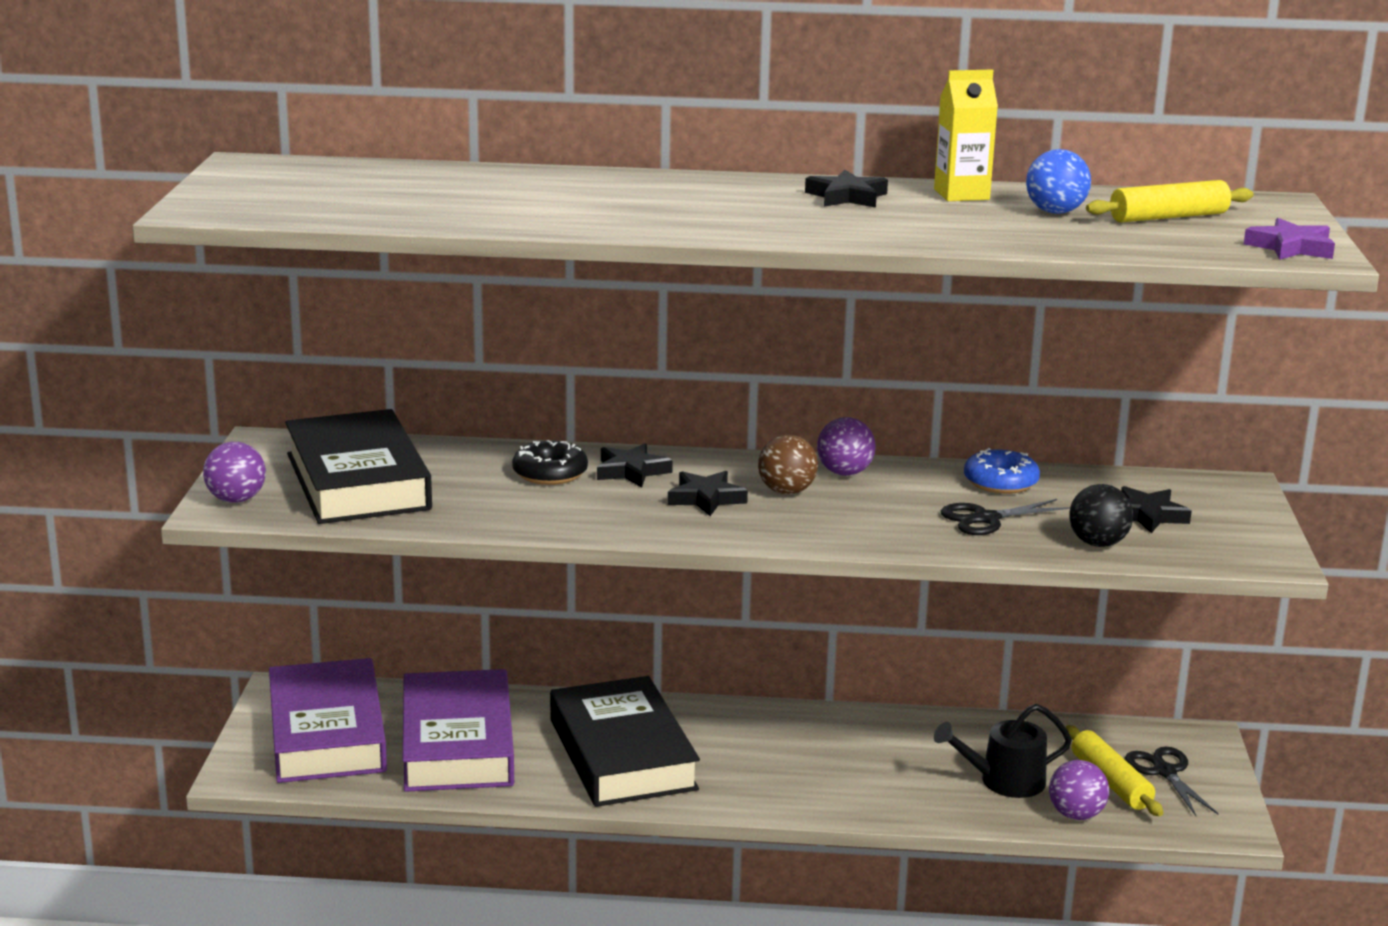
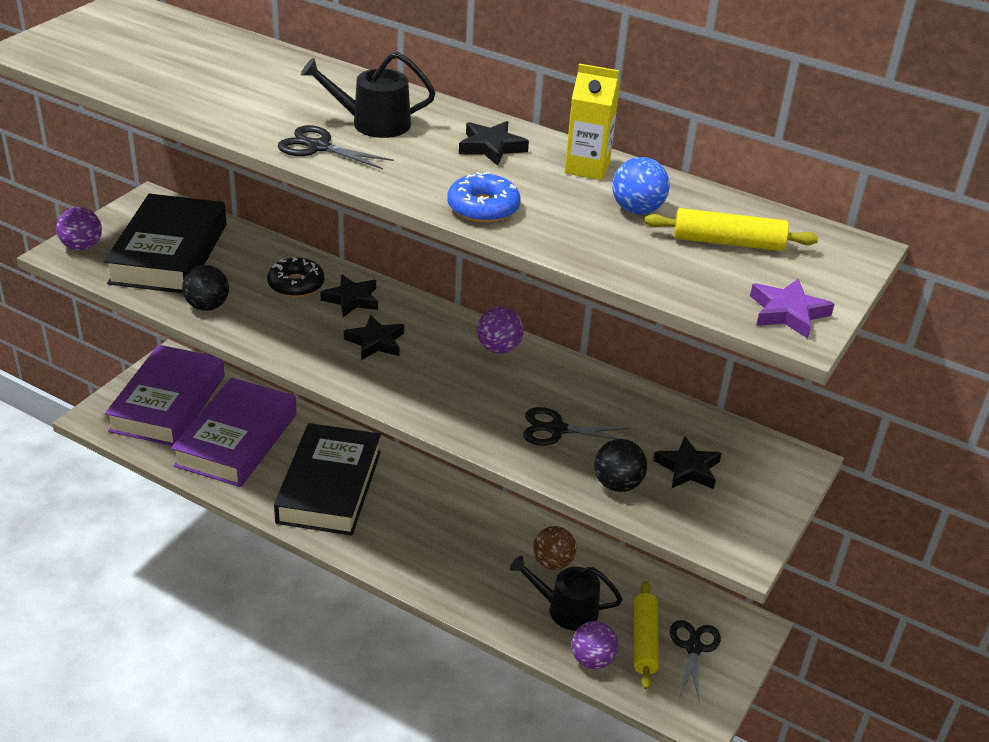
camera: 25 degrees right, 15 degrees up
(470, 514) = (207, 306): none -> black ball
(675, 225) = (318, 147): none -> black scissors
(699, 201) = (373, 123): none -> black watering can
(786, 491) = (438, 353): brown ball -> brown ball (552, 562)
(1000, 482) = (606, 395): blue donut -> blue donut (483, 208)

